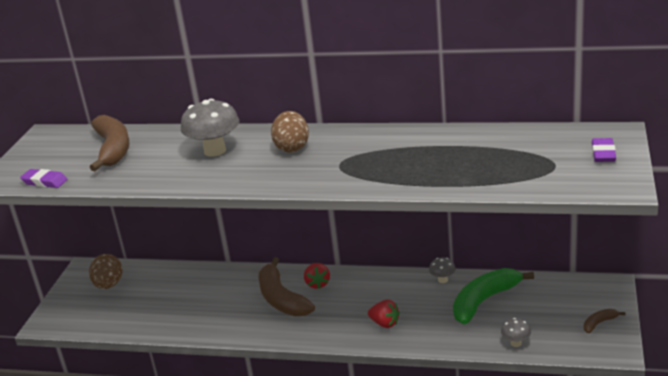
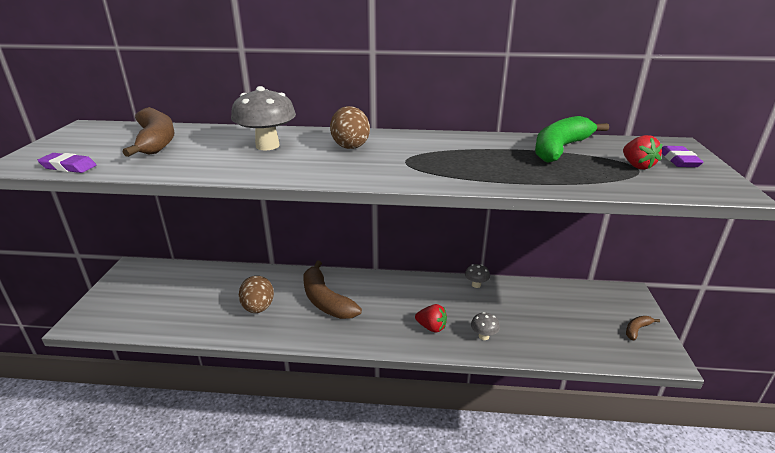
camera: 10 degrees left, 0 degrees up
(109, 285) = (153, 284): brown egg -> brown egg (258, 308)
(317, 284) = (359, 286): red strawberry -> red strawberry (637, 166)
(484, 301) = (521, 306): green banana -> green banana (560, 148)
(516, 343) = (566, 350): grey mushroom -> grey mushroom (483, 336)

